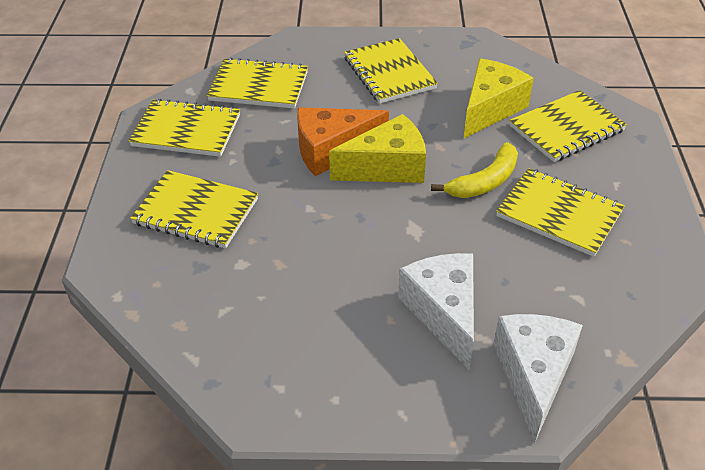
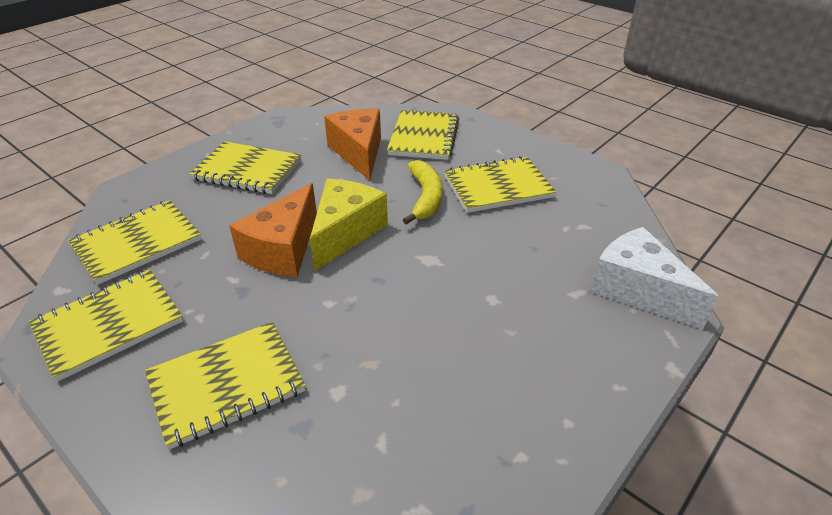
camera: 50 degrees left, 5 degrees down
(444, 313) = (534, 297): white cheese -> none
(490, 109) = (358, 152): yellow cheese -> orange cheese

